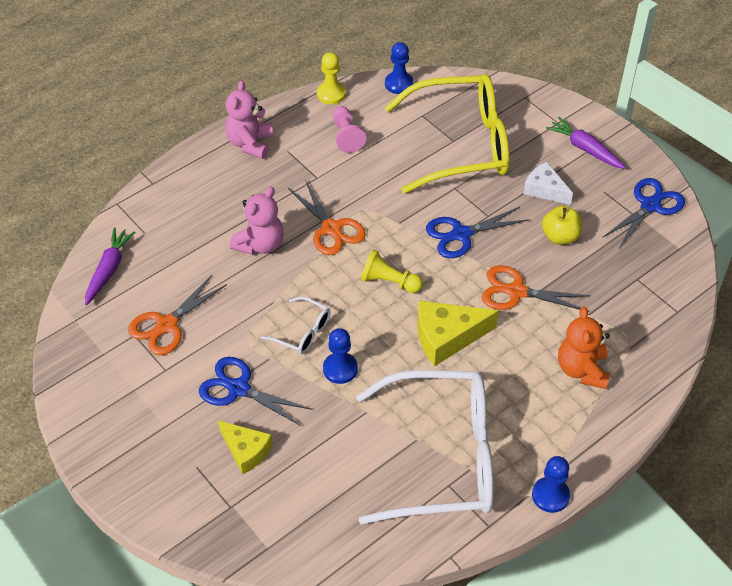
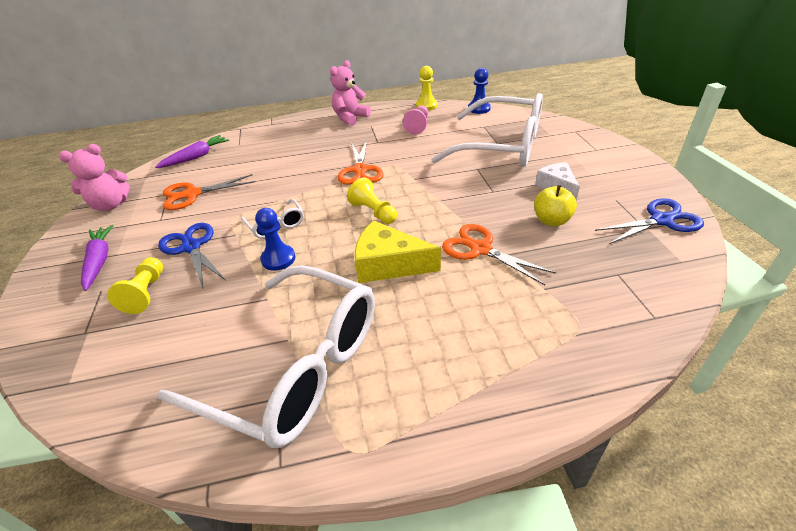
camera: 30 degrees right, 10 degrees down
(246, 451) = (146, 293): yellow cheese -> yellow pawn
(260, 244) = (302, 167): pink teddy bear -> pink teddy bear (111, 205)
(460, 145) = (501, 146): yellow glasses -> white glasses
(461, 234) = (459, 197): blue scissors -> none
(550, 495) = (377, 464): blue pawn -> none
(582, 370) = (506, 337): orange teddy bear -> none
(585, 149) = (612, 169): purple carrot -> purple carrot (99, 261)

